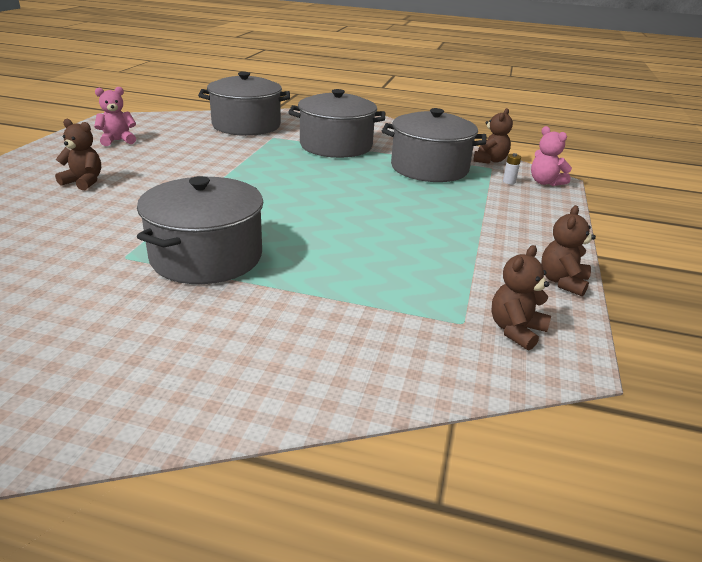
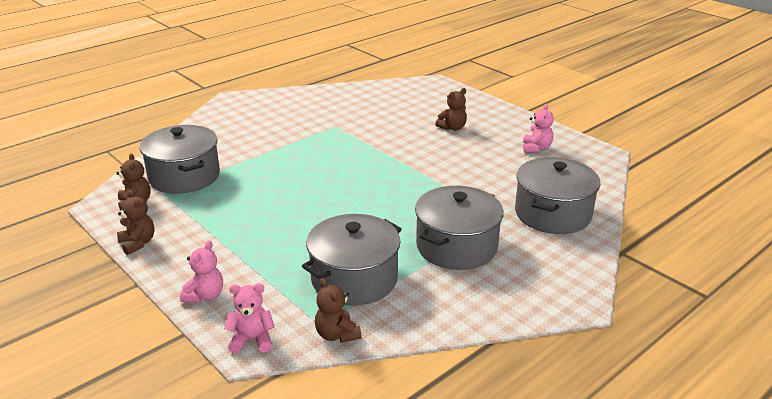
camera: 125 degrees right, 0 degrees up
(206, 257) = (310, 145): grey pot -> grey pot (184, 176)
(509, 181) = (279, 314): white battery -> none
(547, 214) = (205, 295): none -> pink teddy bear

